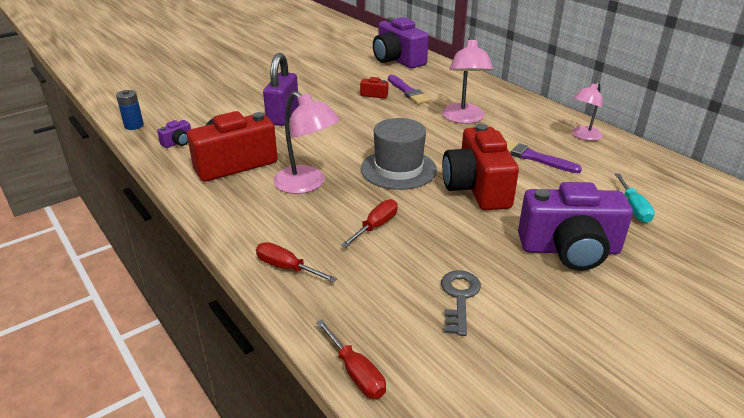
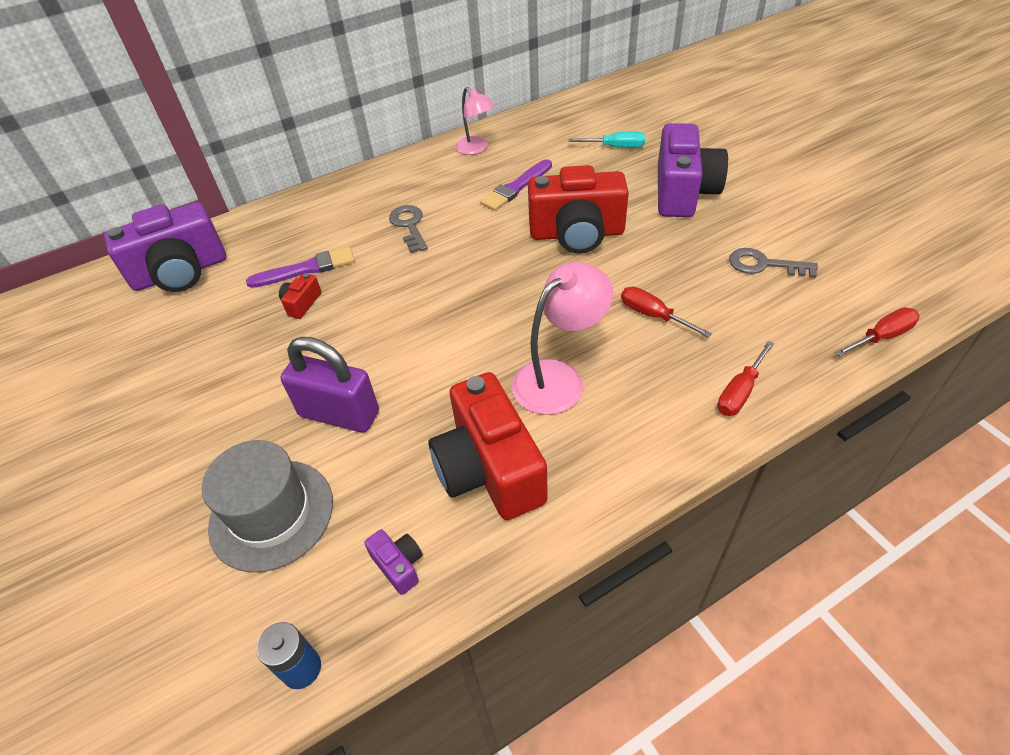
camera: 80 degrees left, 15 degrees up
(398, 169) = (529, 291): grey hat -> grey hat (271, 514)
(464, 119) = (409, 226): pink lamp -> grey key

